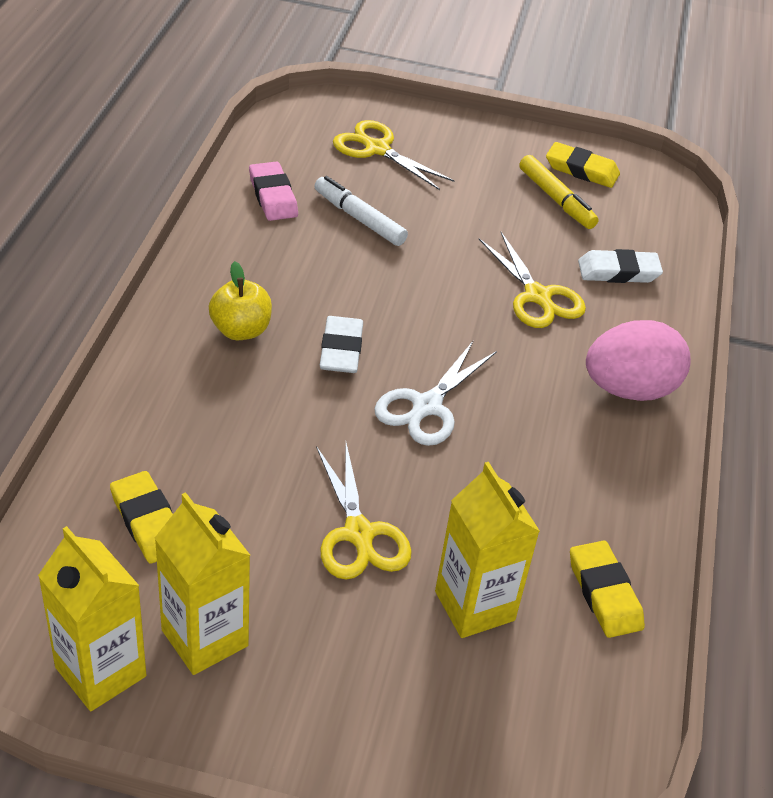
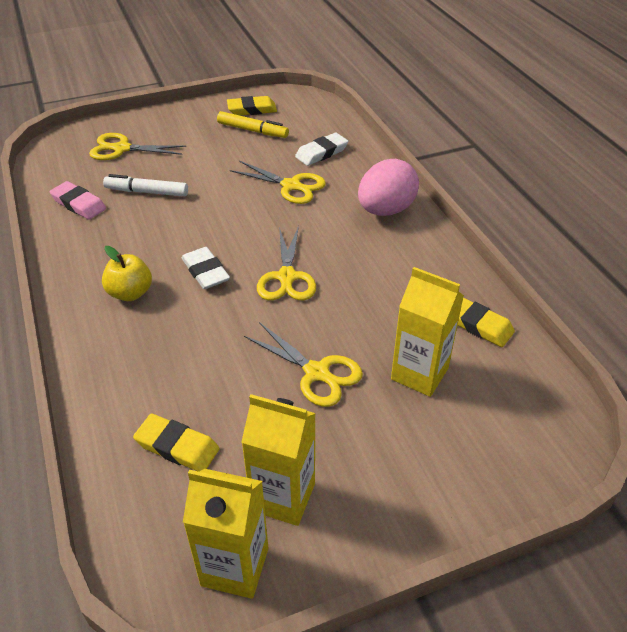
camera: 30 degrees left, 0 degrees up
(427, 406) = (287, 277): white scissors -> yellow scissors

